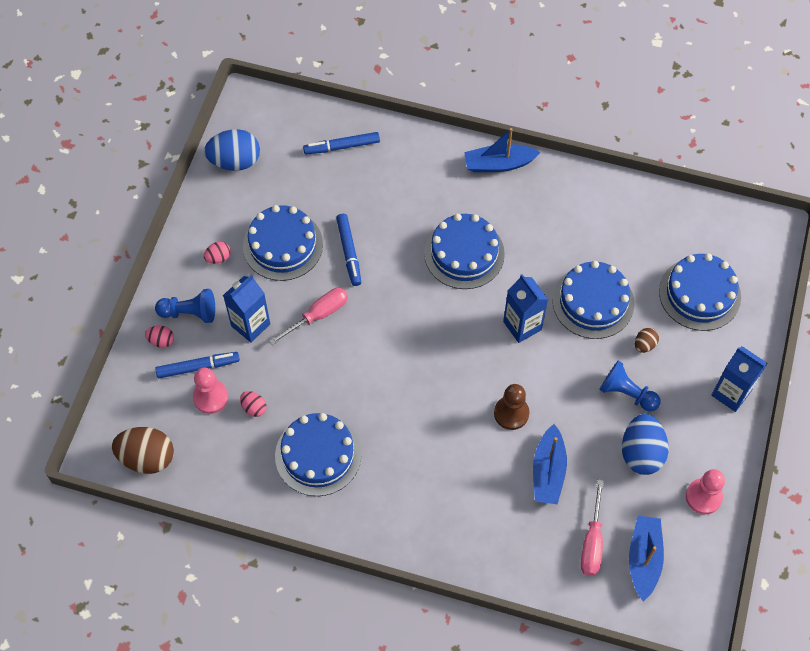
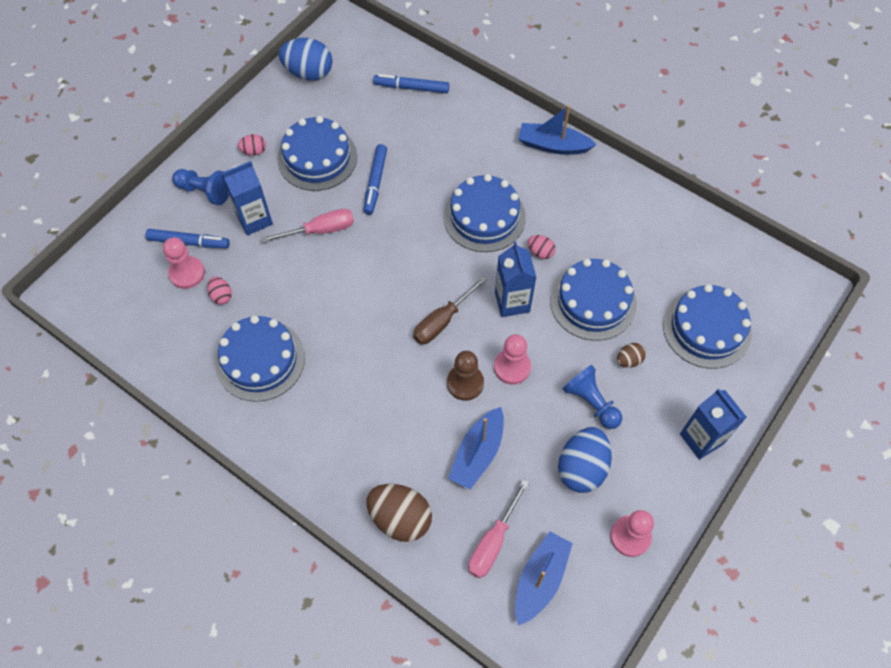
camera: 20 degrees right, 0 degrees up
(147, 458) = (103, 309): brown egg -> brown egg (400, 518)
(161, 341) = (168, 208): pink egg -> pink egg (540, 252)
(467, 364) = (442, 321): none -> brown screwdriver
(546, 385) = (512, 367): none -> pink pawn

